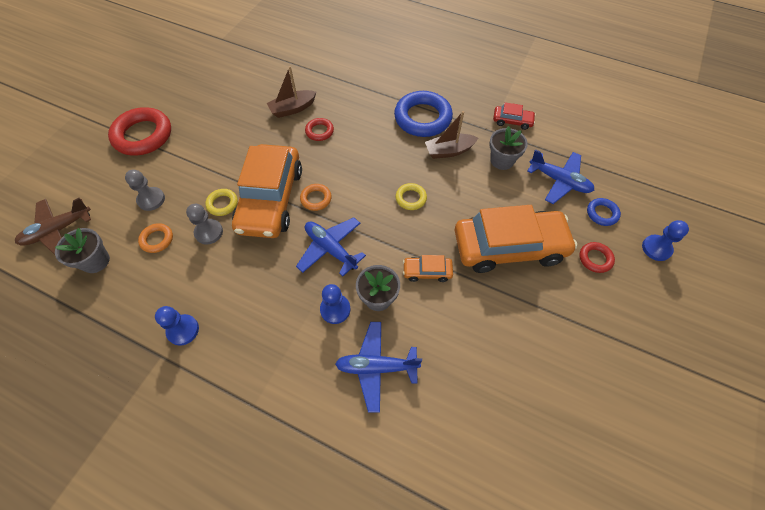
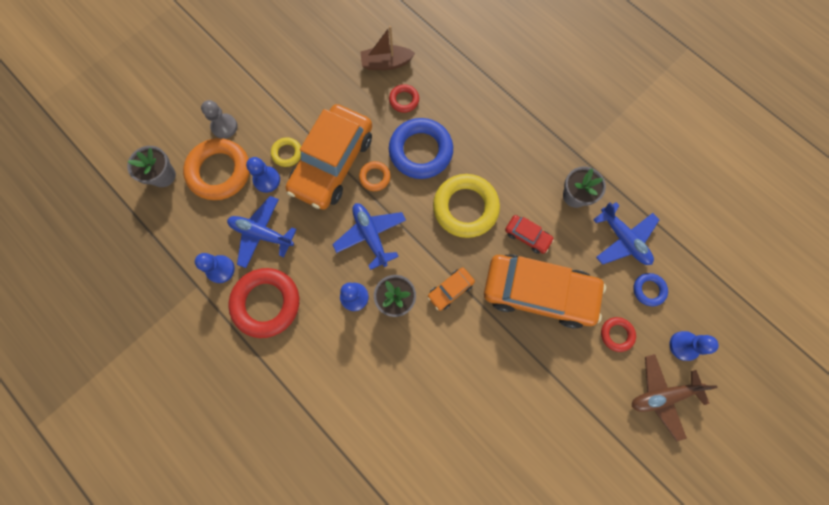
camera: 20 degrees right, 15 degrees up
(58, 230) = (137, 132): brown plane -> brown plane (662, 395)
(143, 135) = (233, 50): red ring -> red ring (266, 303)
(157, 239) = (220, 172): orange ring -> orange ring, size x2.06
(209, 232) = (267, 180): grey pawn -> blue pawn
(376, 367) = (371, 363): blue plane -> blue plane (262, 234)
(411, 198) = (465, 208): yellow ring -> yellow ring, size x2.06
(422, 118) = (515, 117): blue ring -> blue ring (420, 151)
(427, 271) = (450, 290): orange car -> orange car turned 60 degrees counterclockwise
(449, 151) = (525, 166): brown boat -> none
(512, 121) = (608, 152): red car -> red car (527, 236)

